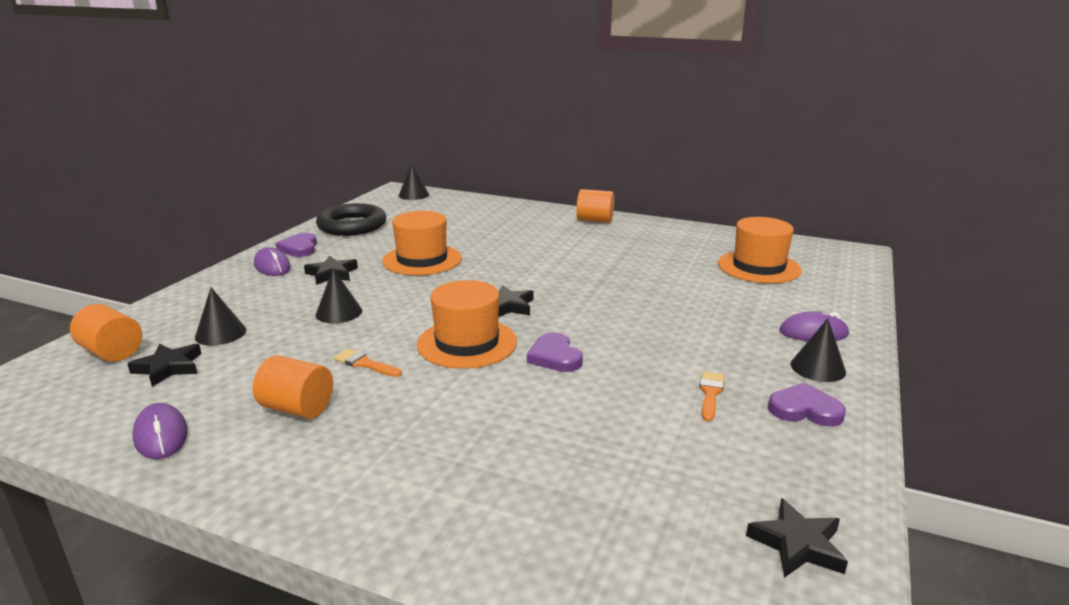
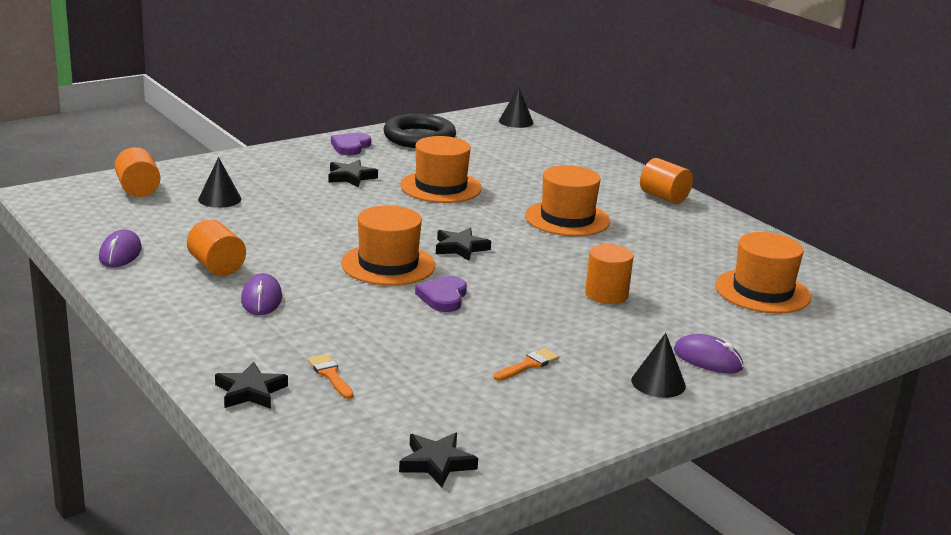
camera: 30 degrees right, 0 degrees up
(168, 368) = (163, 212): black star -> black star (250, 391)
(272, 266) = (311, 157): purple mouse -> purple mouse (261, 299)
(339, 312) = (319, 210): black cone -> none
(364, 363) = (294, 253): orange brush -> orange brush (330, 375)
(554, 256) = (567, 219): none -> orange hat
(669, 306) = (606, 294): none -> orange cylinder
(805, 409) = (589, 403): purple heart -> none

